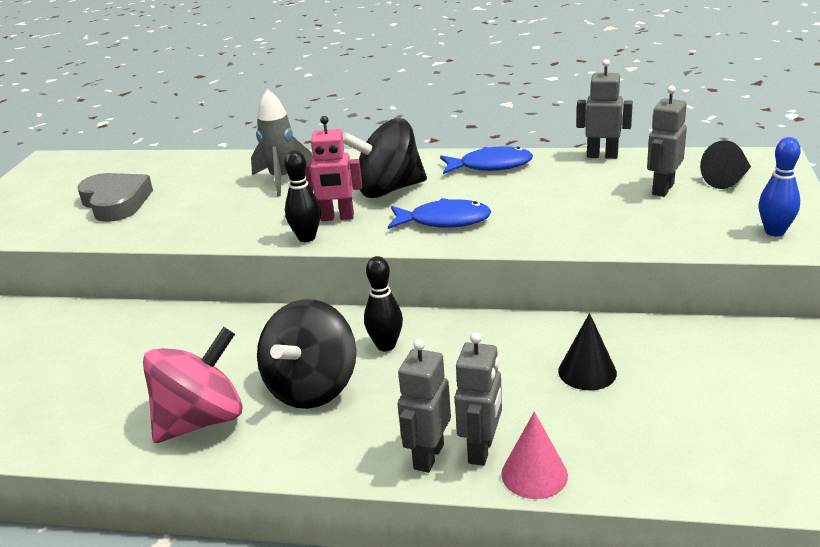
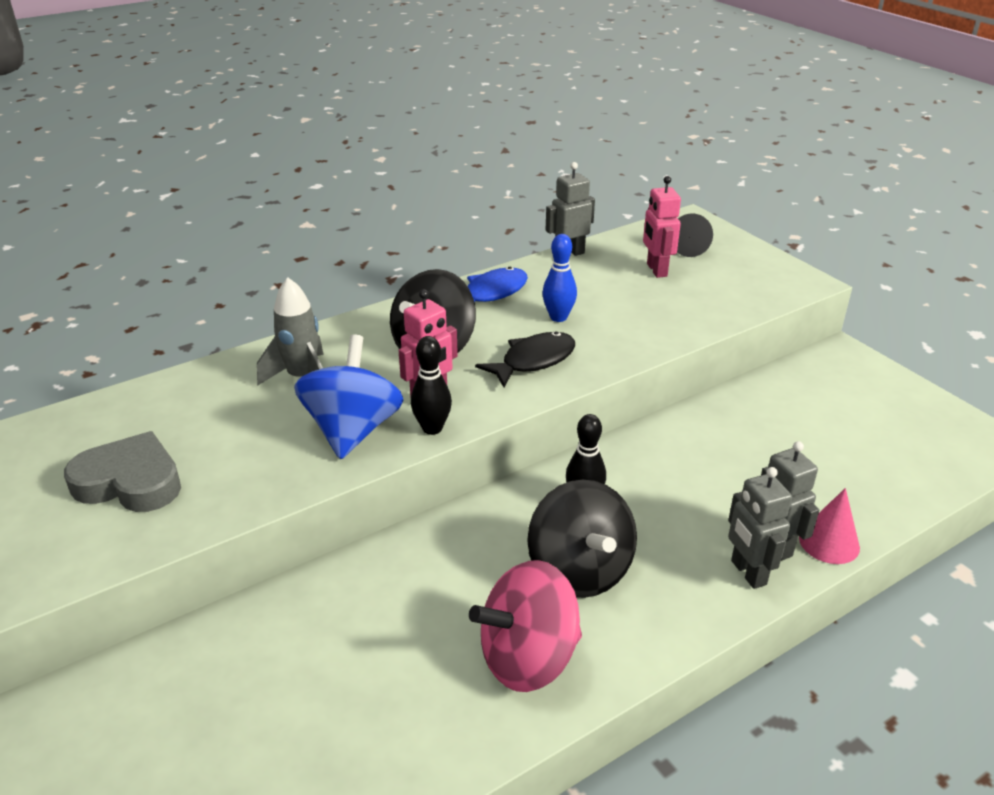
camera: 45 degrees left, 5 degrees up
(201, 420) = (528, 658): pink spinning top -> pink spinning top turned 120 degrees counterclockwise
(260, 220) = (353, 430): none -> blue spinning top
(444, 221) = (533, 361): blue fish -> black fish
(587, 372) = (753, 446): black cone -> none
(662, 189) = (656, 270): grey robot -> pink robot
(774, 232) = (774, 280): blue bowling pin -> blue bowling pin (558, 317)

